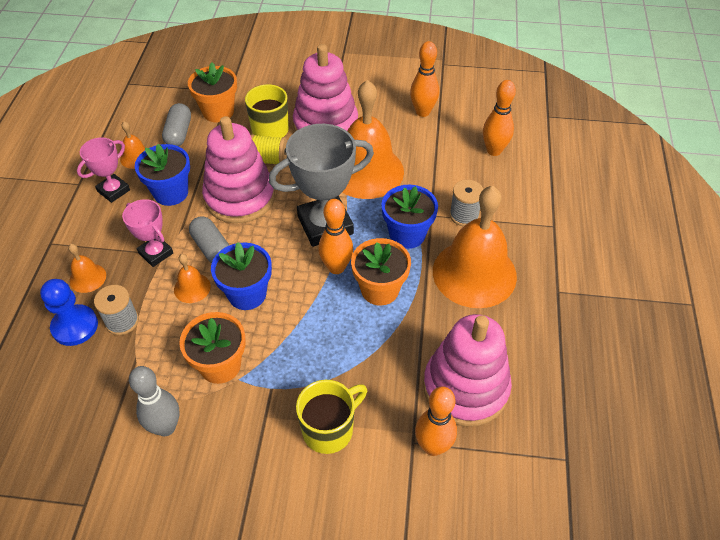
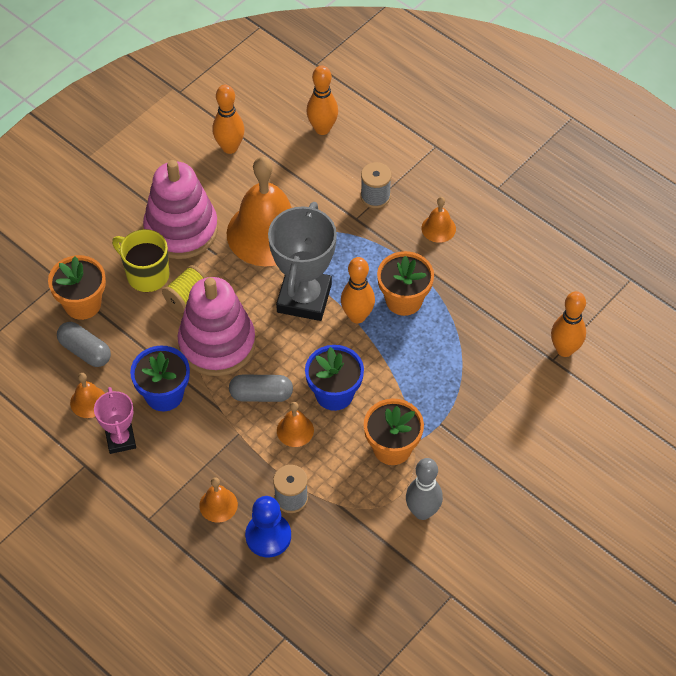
camera: 55 degrees left, 5 degrees up
(156, 253) = (232, 440): pink trophy -> none
(329, 429) = (504, 405): yellow mug -> none
(407, 234) = (363, 247): blue flower pot -> none
(465, 388) = (534, 300): pink stacking toy -> none
(474, 273) = (438, 228): orange bell -> orange bell, size x0.43

